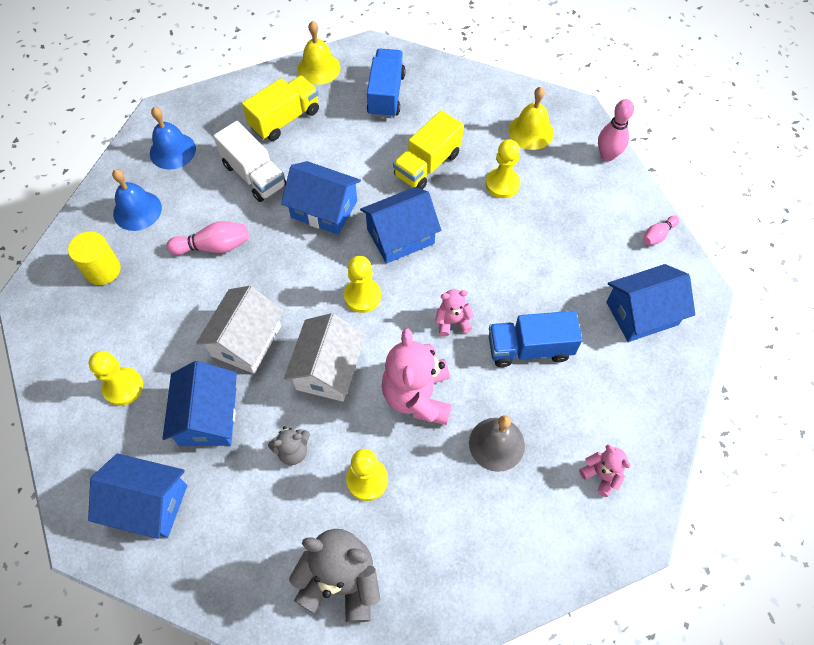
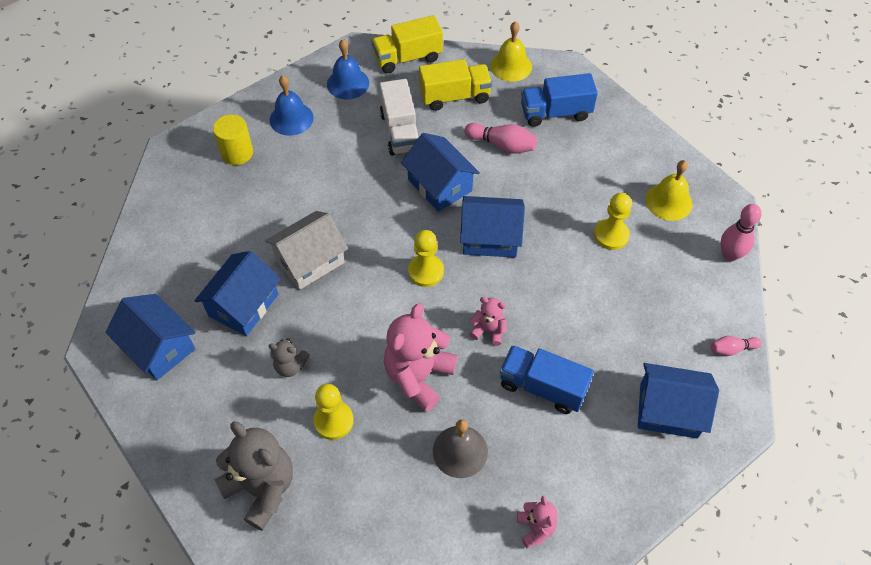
camera: 30 degrees right, 5 degrees down
(123, 387) = (196, 250): yellow pawn -> none
(214, 246) = (332, 174): pink bowling pin -> pink bowling pin (502, 145)
(328, 369) = (359, 316): white house -> none
(386, 95) = (555, 113): blue truck -> blue truck turned 135 degrees counterclockwise
(427, 165) = (553, 188): yellow truck -> yellow truck (407, 58)

